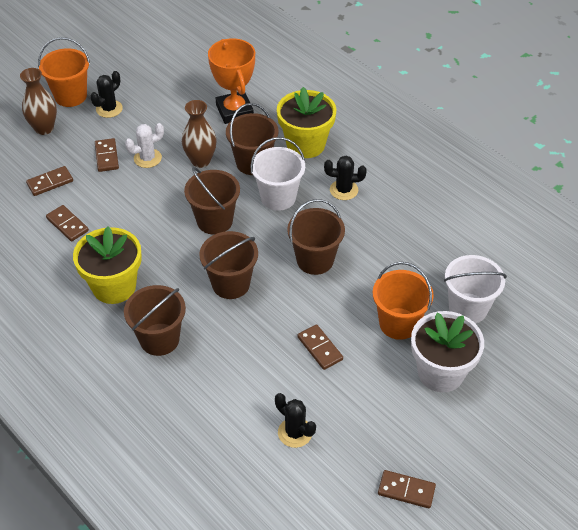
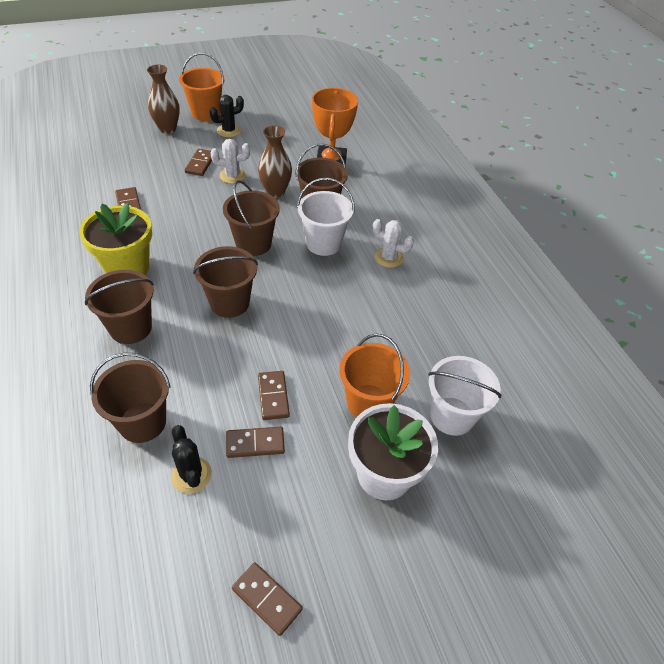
camera: 20 degrees right, 0 degrees up
(50, 182) = (140, 168): brown domino -> brown domino (255, 444)
(305, 144) = (377, 208): yellow flower pot -> none
(315, 260) = (322, 310): brown bucket -> brown bucket (142, 422)
(344, 190) = (388, 257): black cactus -> white cactus

